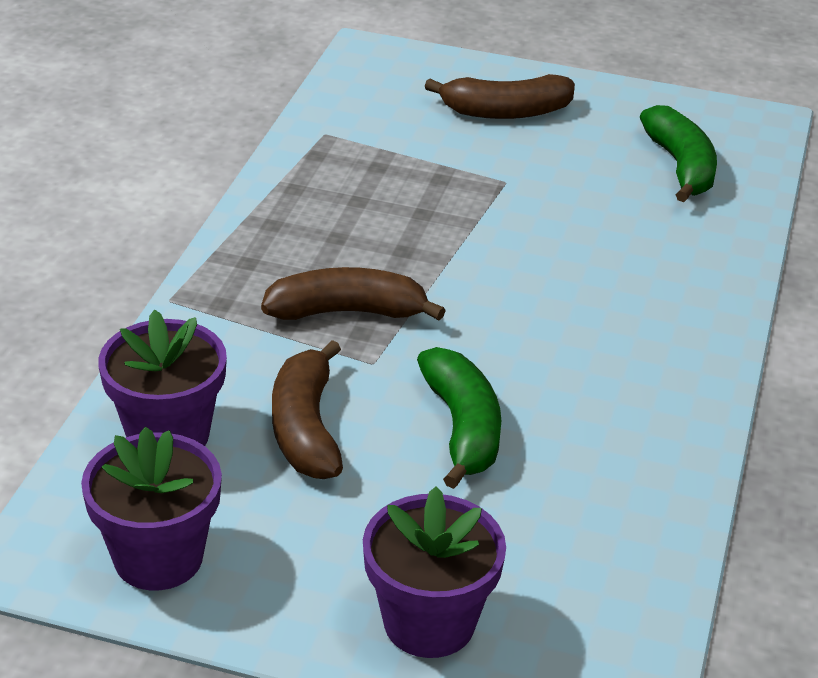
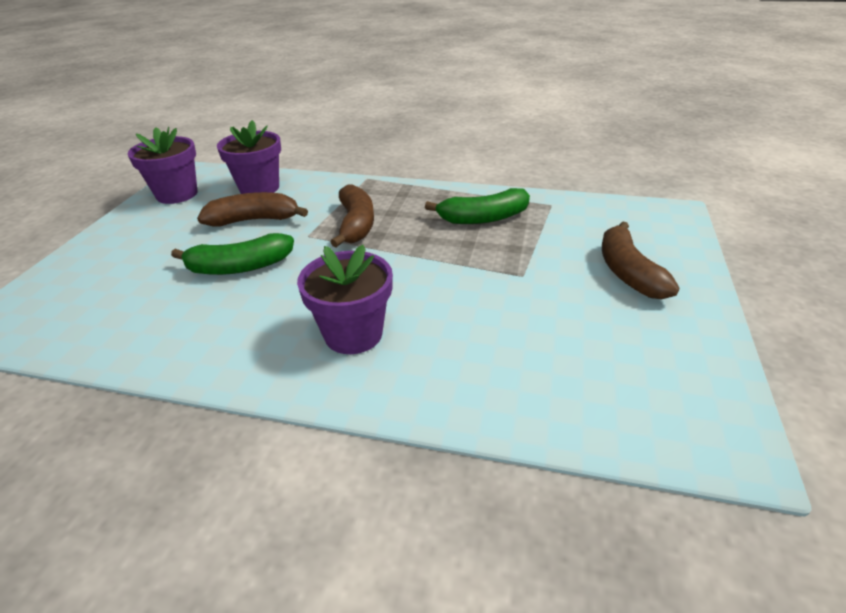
camera: 90 degrees right, 0 degrees up
(429, 622) = (90, 263): purple flower pot -> purple flower pot (353, 334)
(681, 167) = (592, 374): green banana -> green banana (483, 218)

